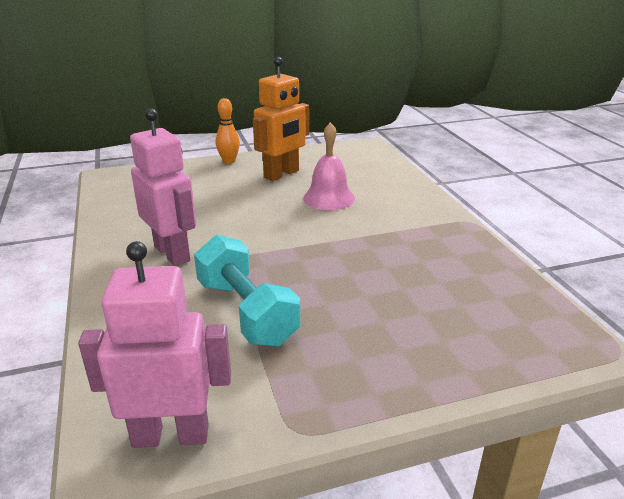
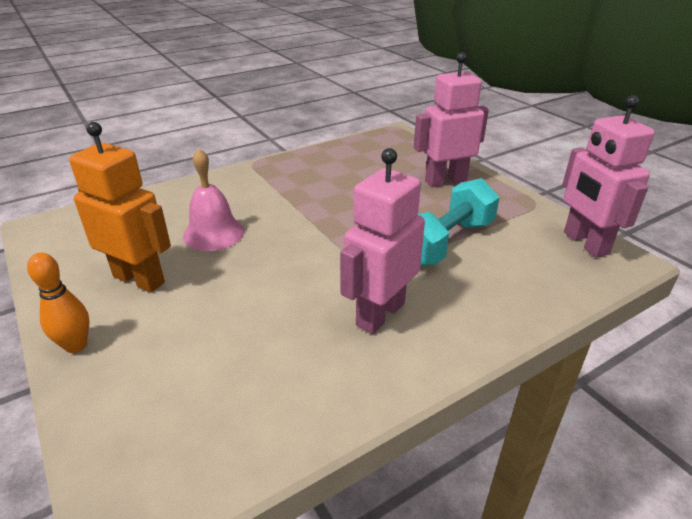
camera: 105 degrees left, 5 degrees up
(394, 353) = (445, 181): none -> pink robot

